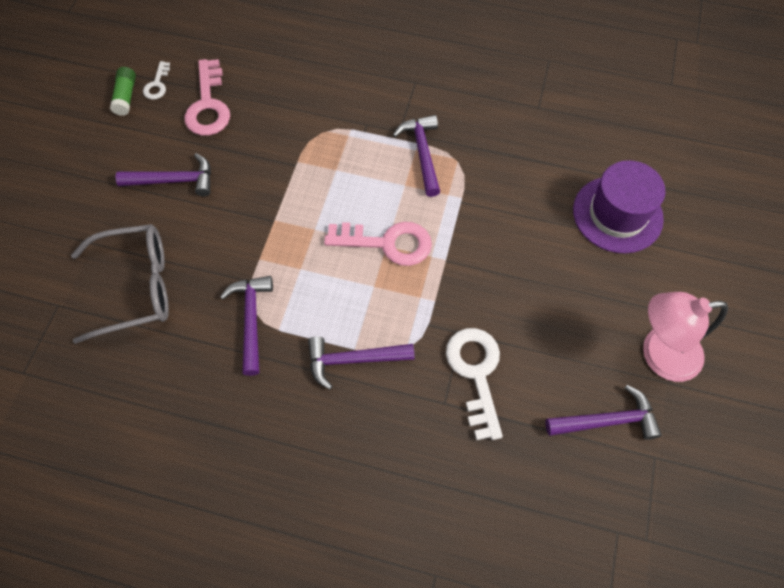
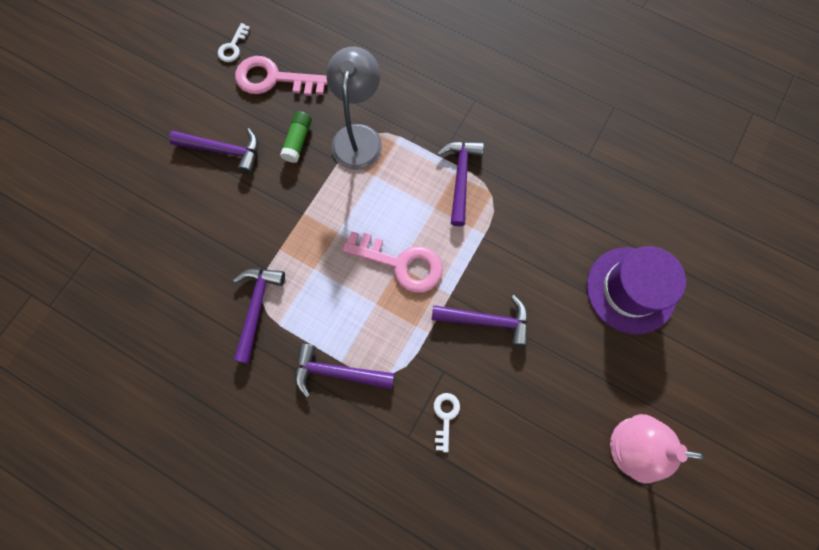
camera: 15 degrees right, 10 degrees up
(126, 96) = (202, 53): green glue stick -> green glue stick (298, 141)
(136, 287) = (164, 249): grey glasses -> none
(208, 105) = (274, 79): pink key -> pink key turned 90 degrees clockwise
(309, 138) = (358, 136): none -> grey lamp
(476, 374) = (445, 417): white key -> white key, size x0.51
(607, 420) = (554, 497): purple hammer -> purple hammer (487, 320)

